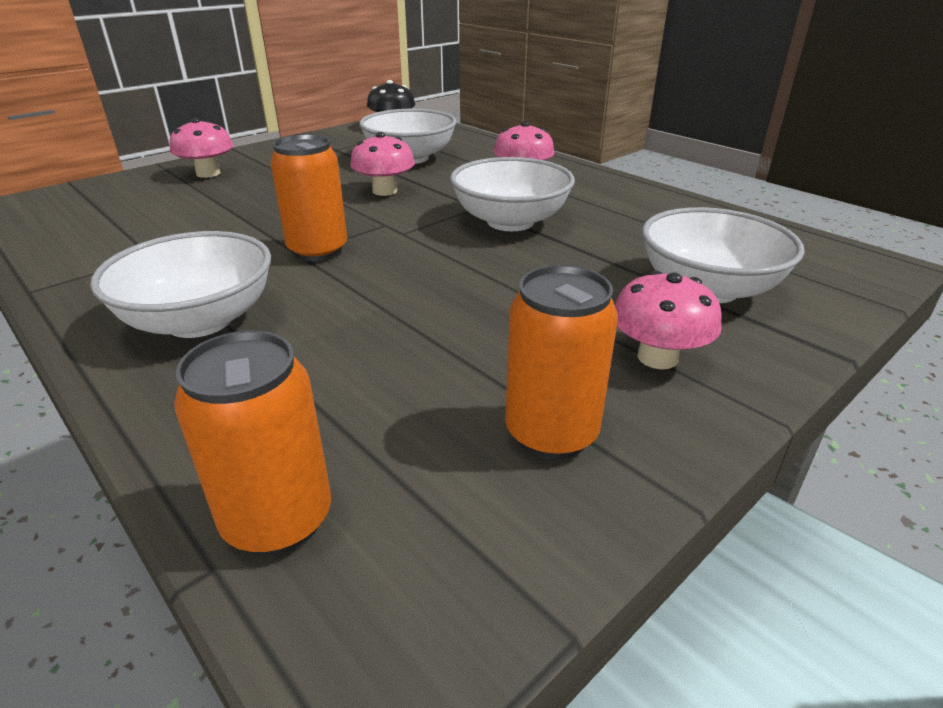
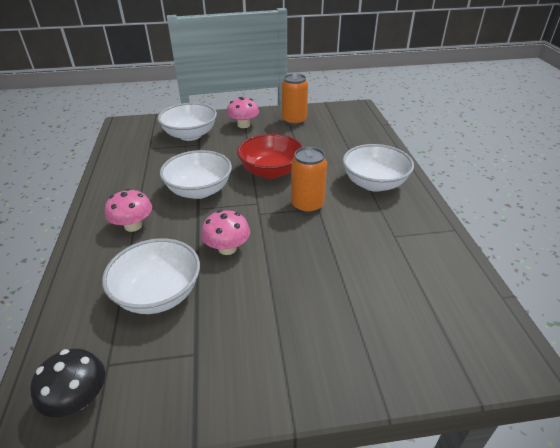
camera: 145 degrees left, 5 degrees up
(208, 173) = (338, 349): pink mushroom -> none
(278, 520) = (366, 126): orange can -> none
(437, 277) = (271, 171): none -> red bowl

